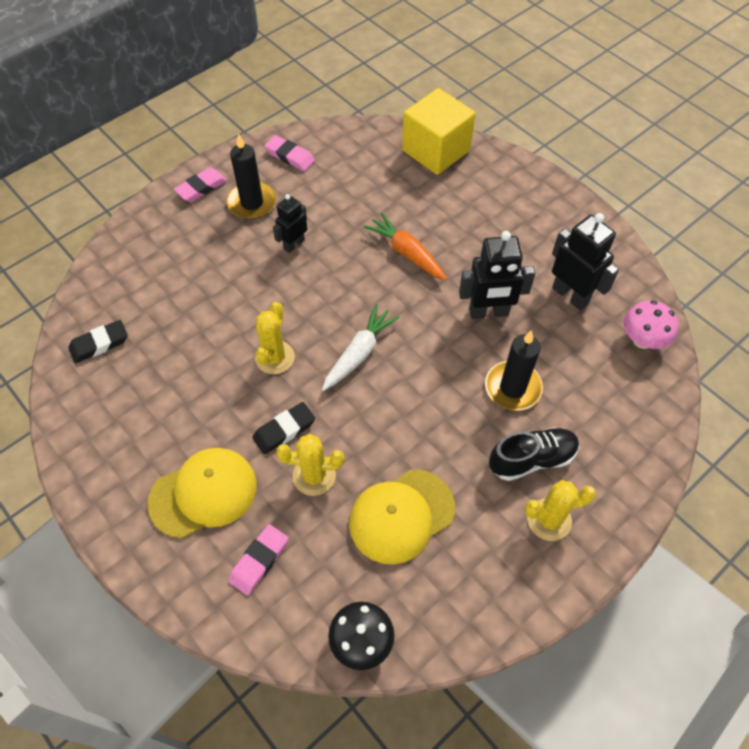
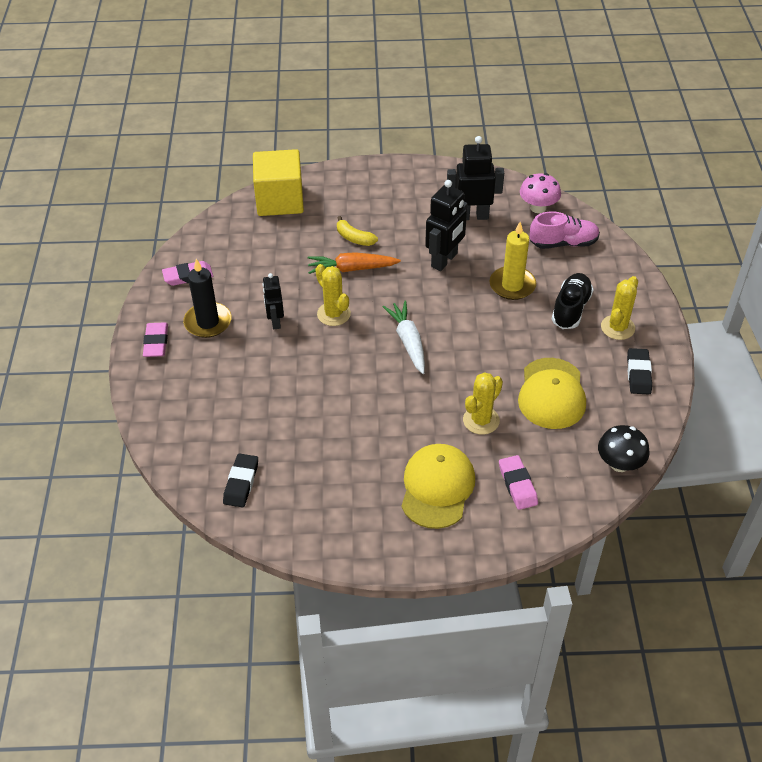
camera: 50 degrees left, 10 degrees down
(275, 357) = (364, 387): yellow cactus -> yellow cactus (333, 314)
(284, 430) = (430, 416): black eraser -> black eraser (638, 374)
(445, 229) = (354, 238): none -> yellow banana
(512, 388) = (512, 285): black candle -> yellow candle
(617, 393) = (563, 243): none -> pink shoe

